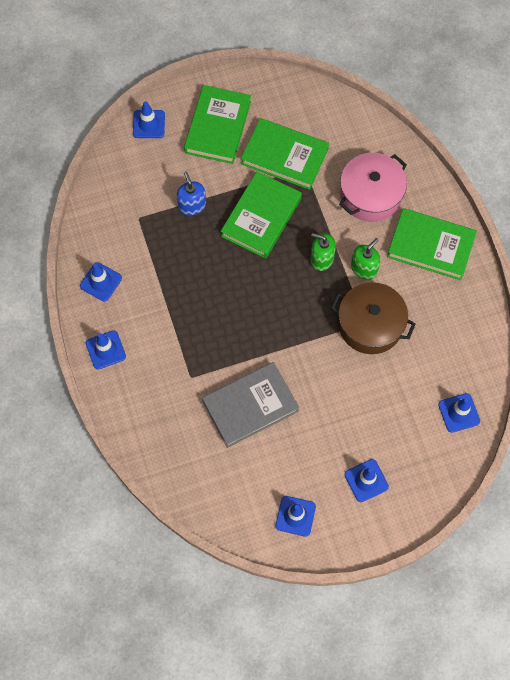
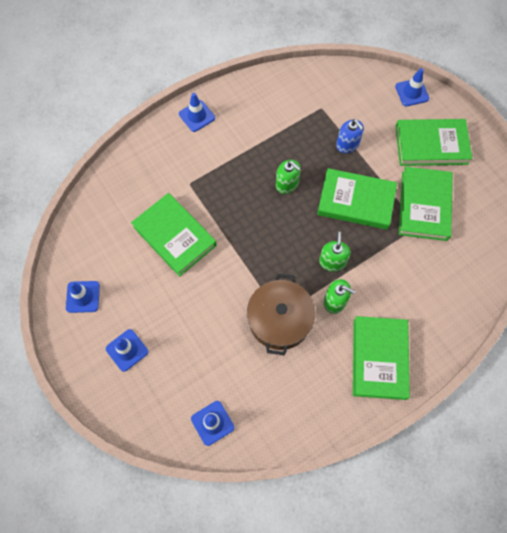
camera: 75 degrees right, 0 degrees up
(101, 282) = (255, 97): blue traffic cone -> none
(192, 205) = (347, 144): blue soap dispenser -> blue soap dispenser turned 90 degrees clockwise
(221, 277) = (287, 184): none -> green soap dispenser
(250, 406) = (174, 236): grey book -> green book
(370, 195) = (413, 290): pink pot -> none

